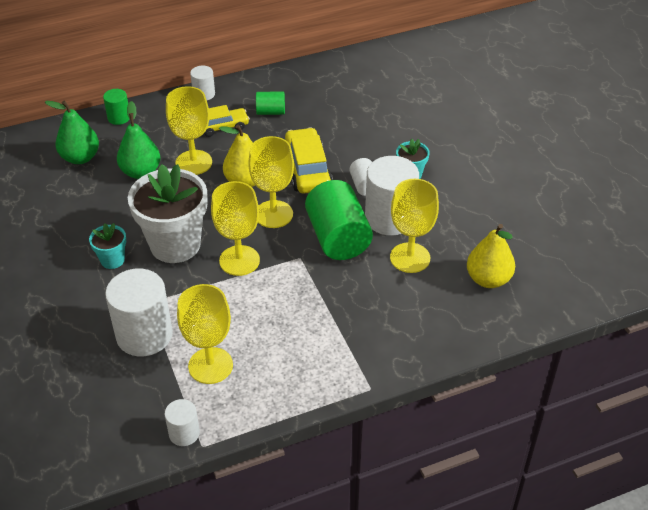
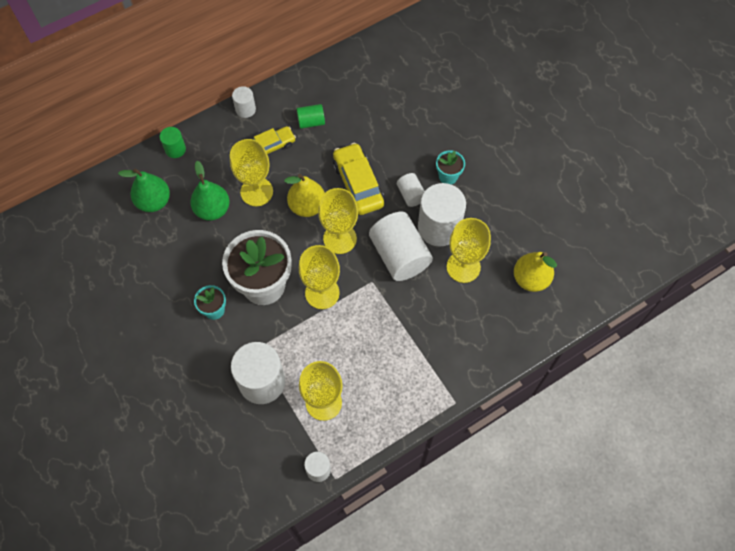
camera: 10 degrees left, 20 degrees up
(338, 238) = (399, 255): green cylinder -> white cylinder

